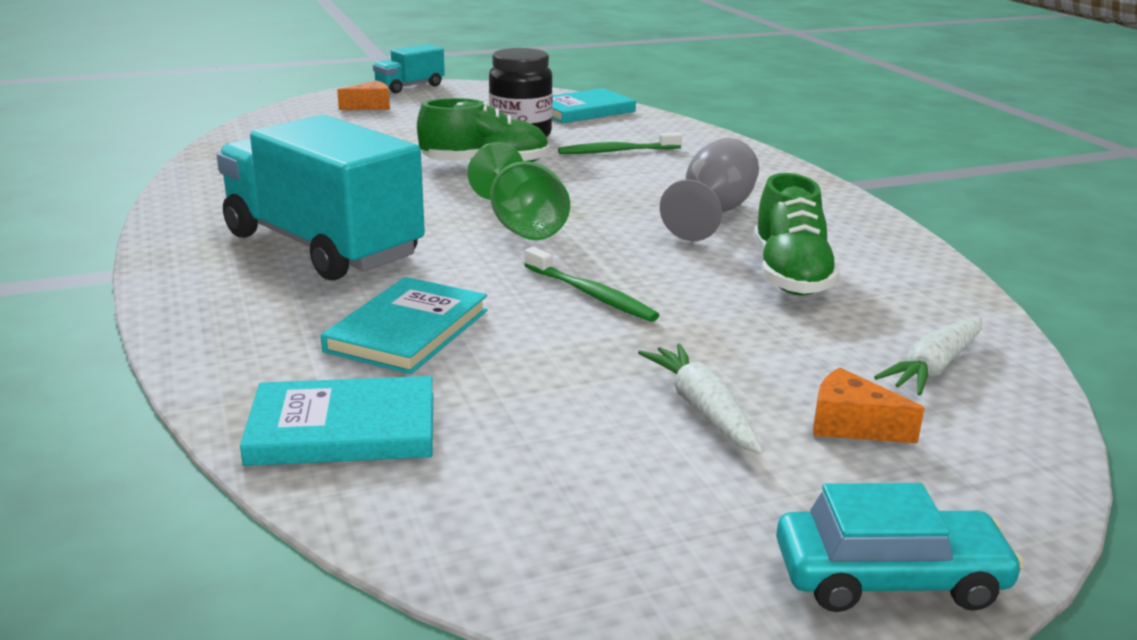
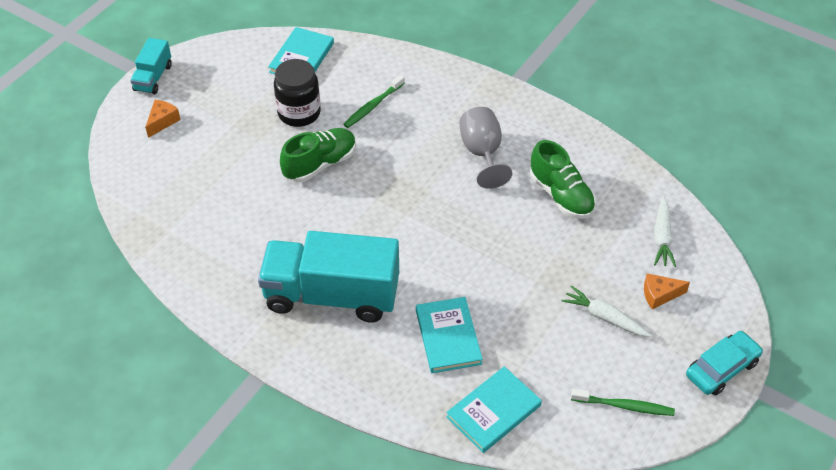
camera: 35 degrees left, 25 degrees up
(522, 226) = (405, 219): green goblet -> none
(591, 294) = (494, 262): green toothbrush -> green toothbrush (624, 406)

